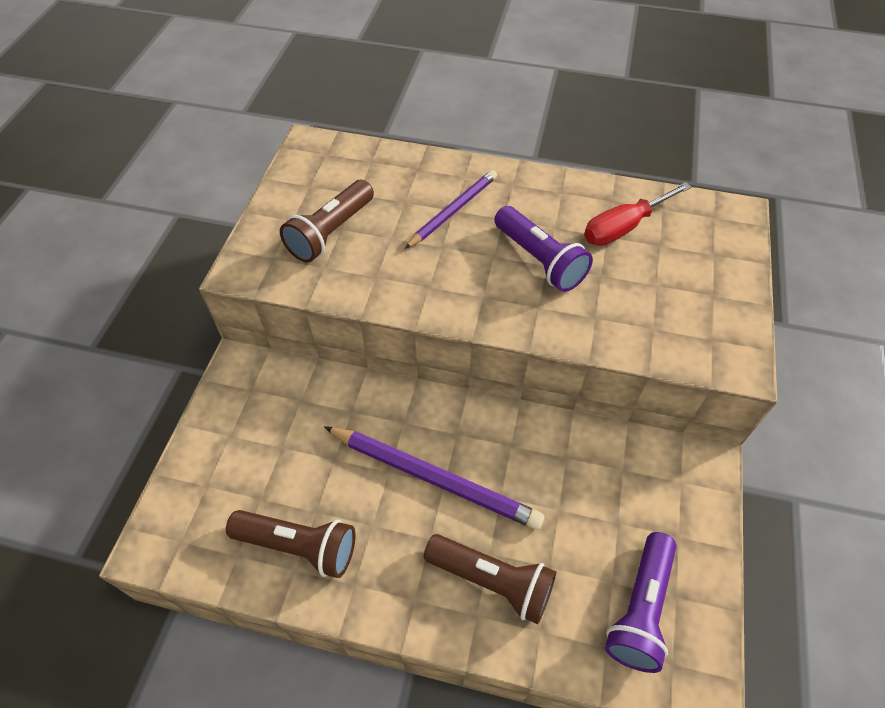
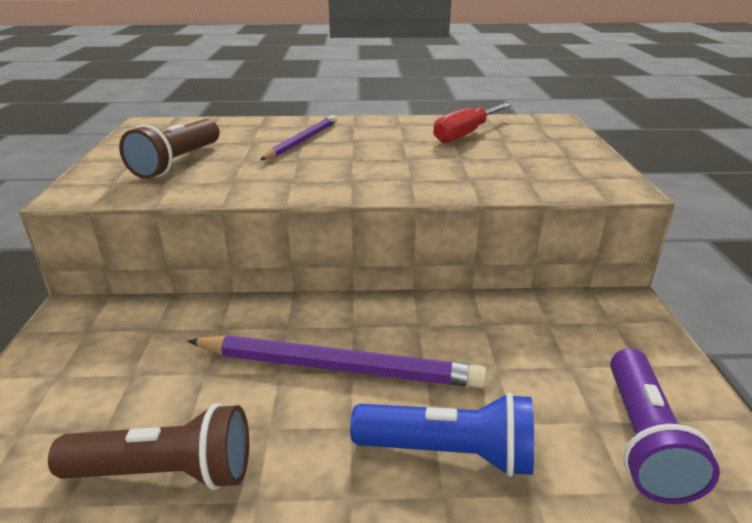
camera: 15 degrees left, 25 degrees down
(492, 581) = (449, 452): brown flashlight -> blue flashlight
(539, 260) = (398, 156): purple flashlight -> none

